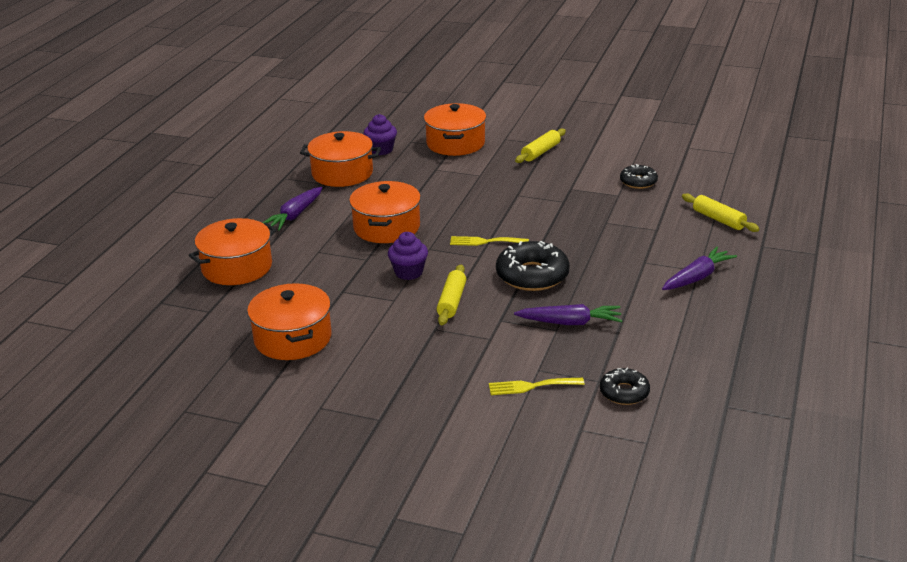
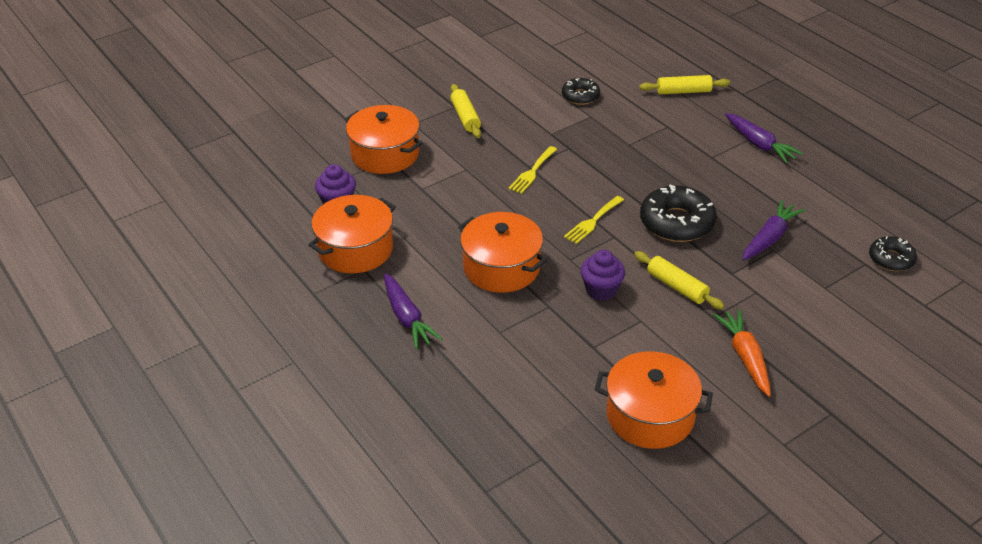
camera: 55 degrees left, 10 degrees up
(237, 267) = (472, 403): orange pot -> none
(402, 358) = (745, 357): none -> orange carrot
(531, 386) = (846, 302): yellow fork -> yellow fork (532, 172)
(697, 277) = (759, 144): purple carrot -> purple carrot turned 150 degrees clockwise

